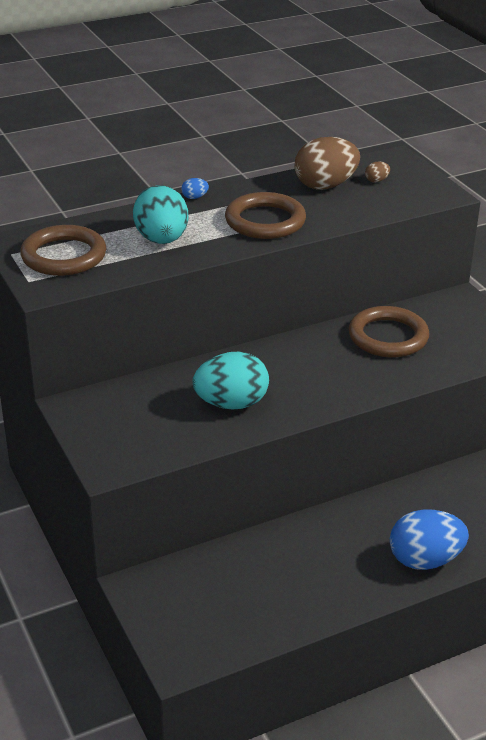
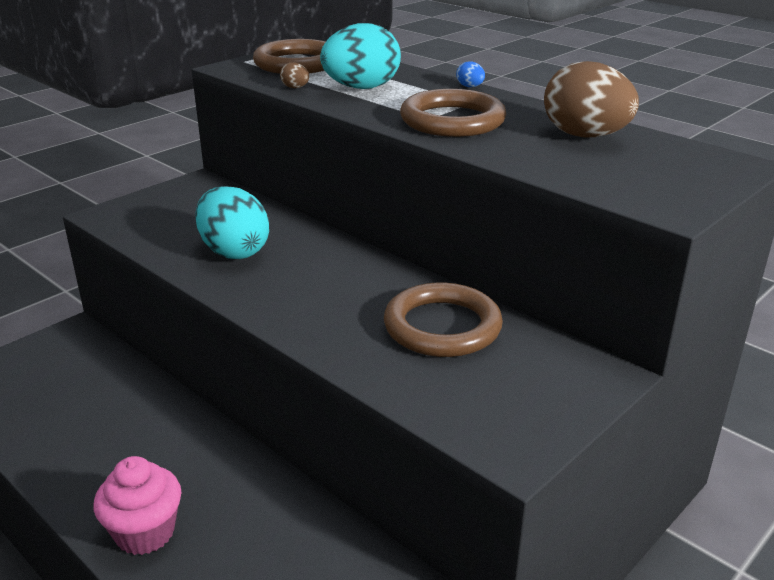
camera: 70 degrees right, 5 degrees down
(376, 180) = (644, 161): brown egg -> brown egg (295, 88)
(425, 560) = (145, 533): blue egg -> pink cupcake

